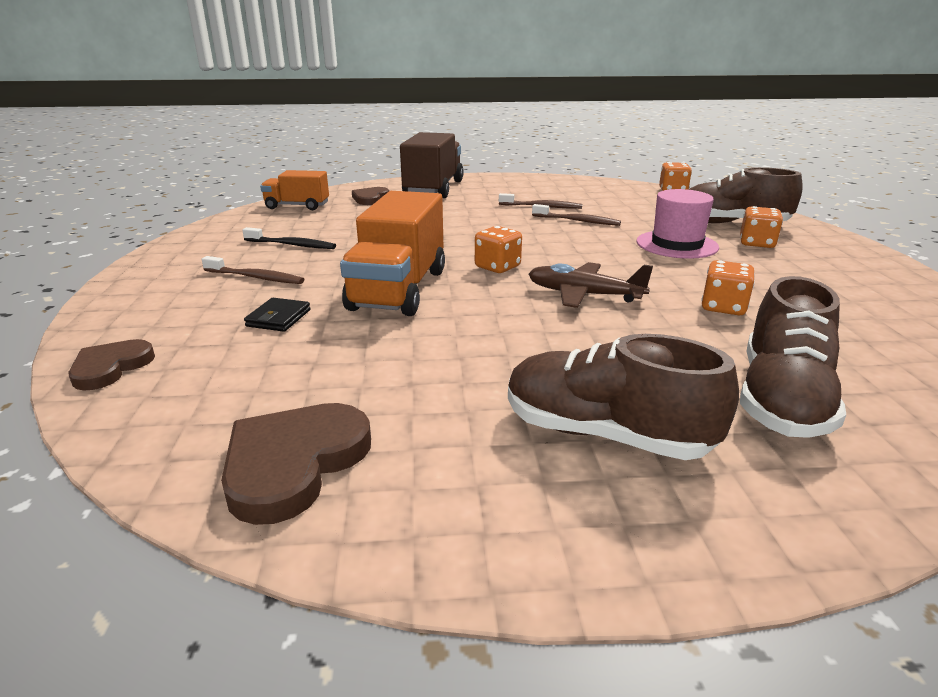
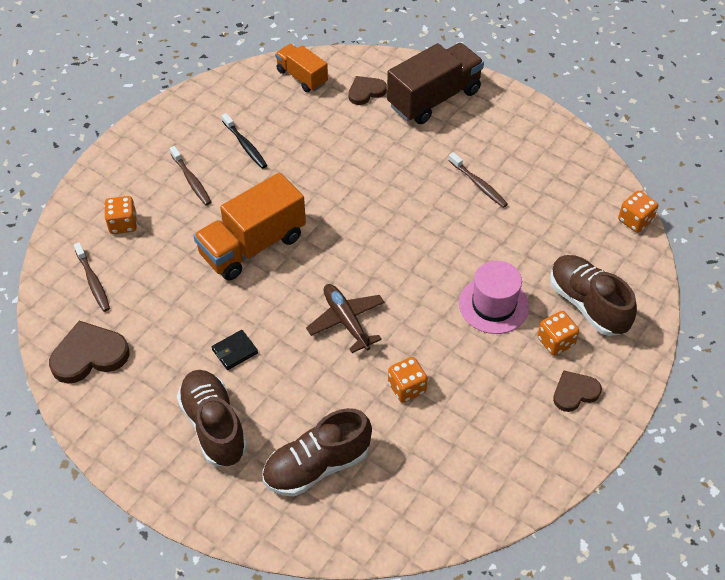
camera: 40 degrees right, 25 degrees up
(111, 367) = (69, 235): brown heart -> brown heart (574, 392)
(278, 318) = (167, 237): black wallet -> black wallet (235, 351)
(497, 267) = (336, 256): orange dice -> orange dice (123, 224)
(577, 221) = (473, 225): brown toothbrush -> brown toothbrush (93, 281)

